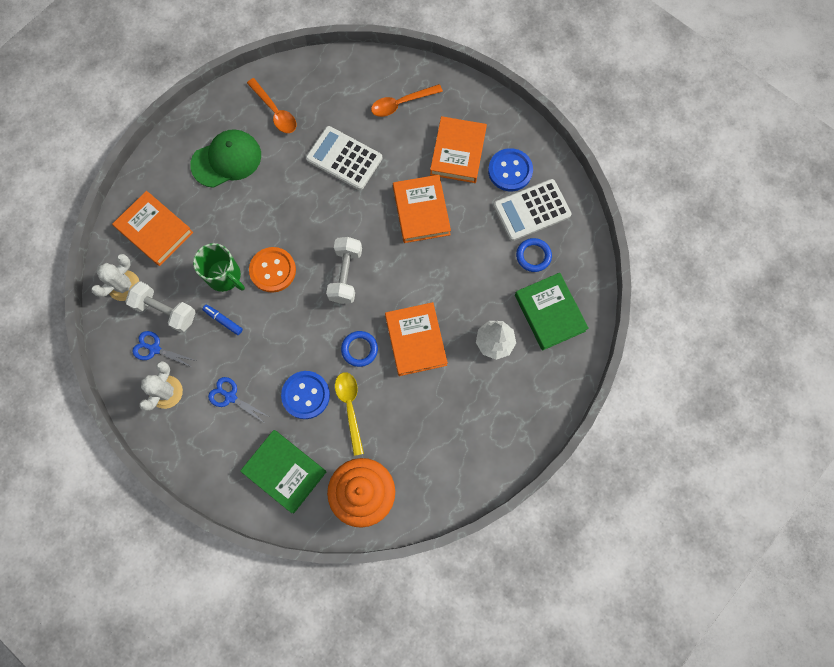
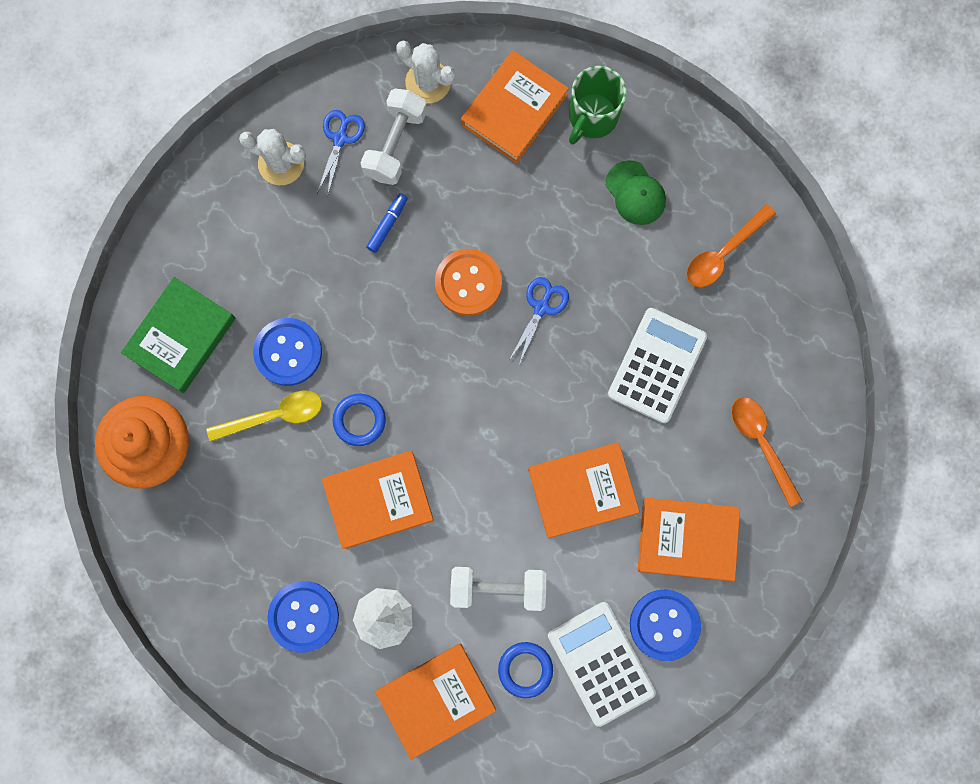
camera: 85 degrees right, 5 degrees up
(225, 276) = (453, 217): green mug -> green mug (592, 117)
(226, 160) = (635, 193): green cap -> green cap, size x0.64
(230, 397) = (279, 250): blue scissors -> blue scissors (541, 307)
(345, 275) = (470, 388): white dumbbell -> white dumbbell (498, 588)
(490, 395) = (304, 616): none -> blue button
(549, 313) = (436, 699): green book -> orange book

